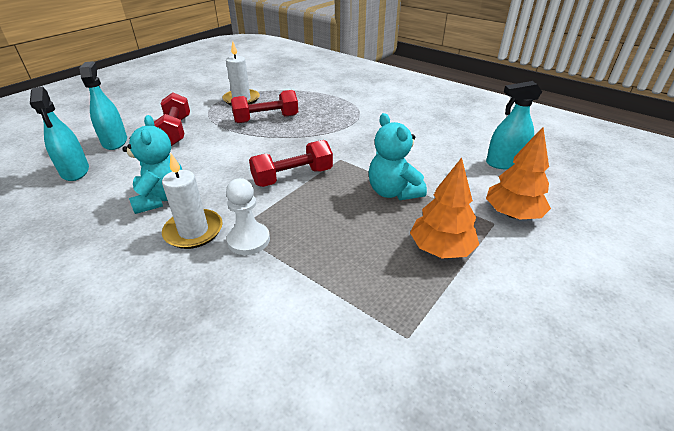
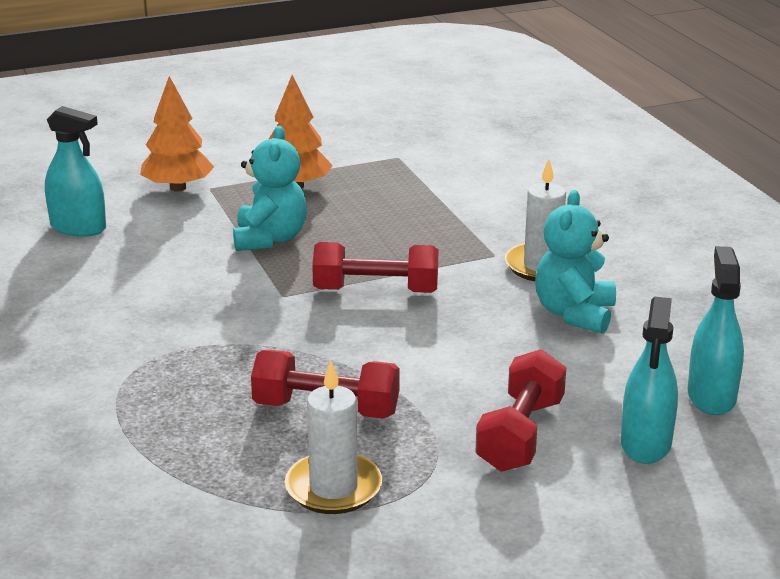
camera: 150 degrees left, 10 degrees down
(248, 240) = (483, 242): white pawn -> none

